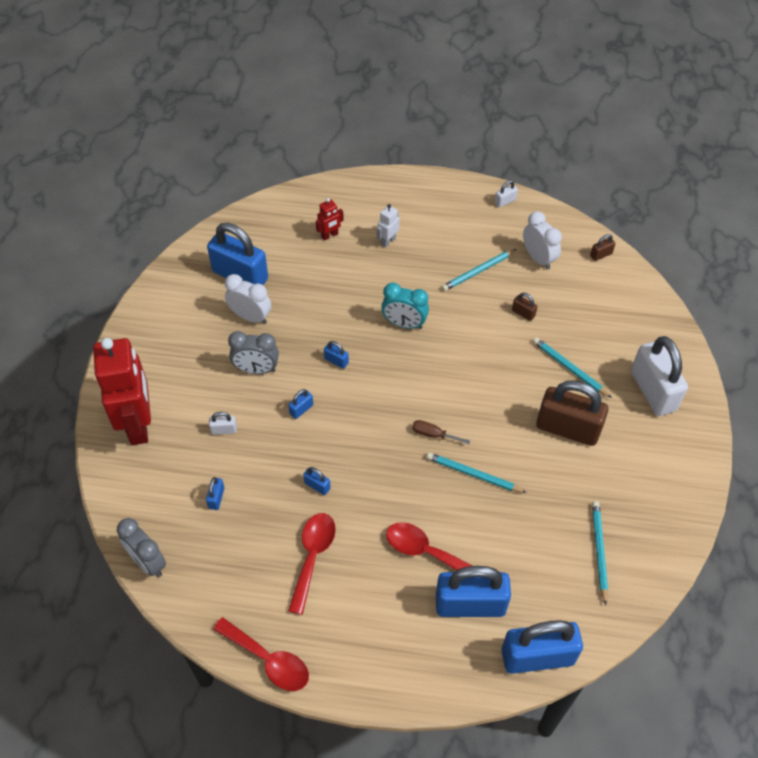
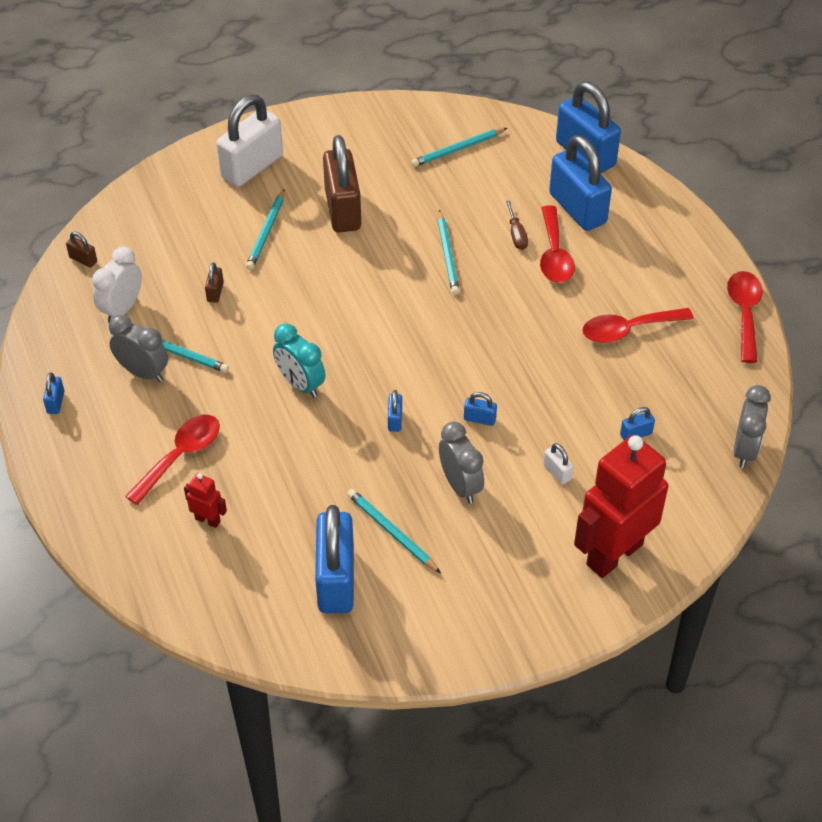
camera: 120 degrees left, 5 degrees down
(250, 317) = (391, 532): white clock -> turquoise pencil
(317, 486) = (555, 362): blue padlock -> blue padlock (56, 402)
(388, 241) = (180, 456): white robot -> red spoon
(404, 324) = (300, 384): turquoise clock -> turquoise clock turned 150 degrees clockwise
(433, 434) = (426, 301): brown screwdriver -> brown screwdriver (516, 235)
(471, 248) = (143, 372): none -> grey clock
(505, 201) = (41, 372): white padlock -> none

